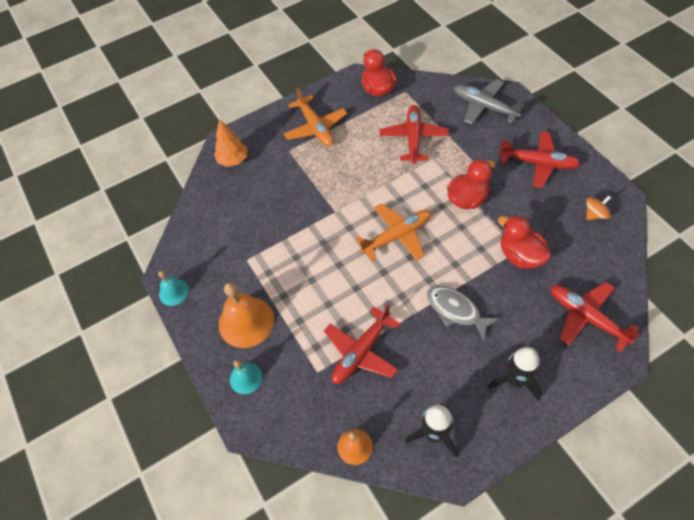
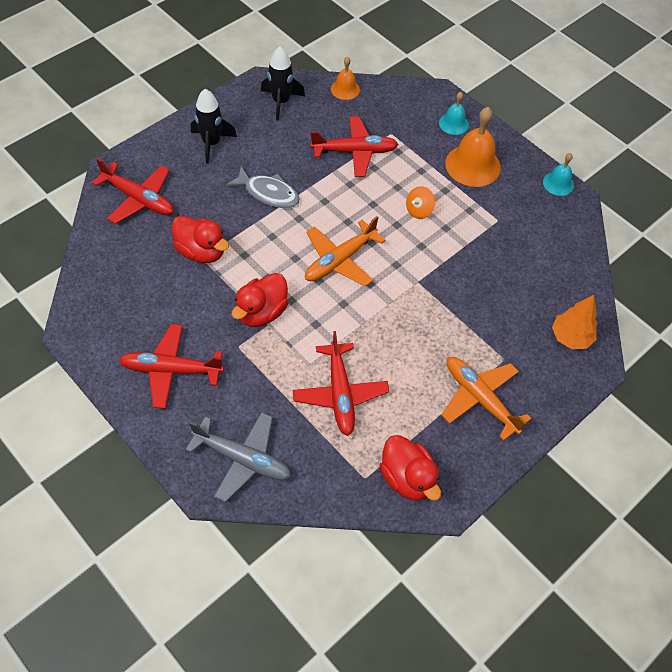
camera: 160 degrees right, 0 degrees up
(361, 352) = (354, 152): red plane -> red plane turned 60 degrees clockwise
(595, 214) = (110, 307): orange spinning top -> orange spinning top (419, 210)

